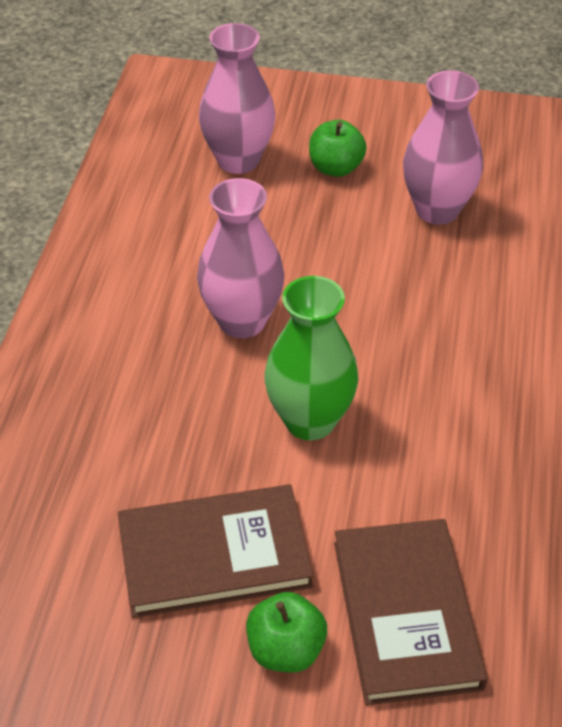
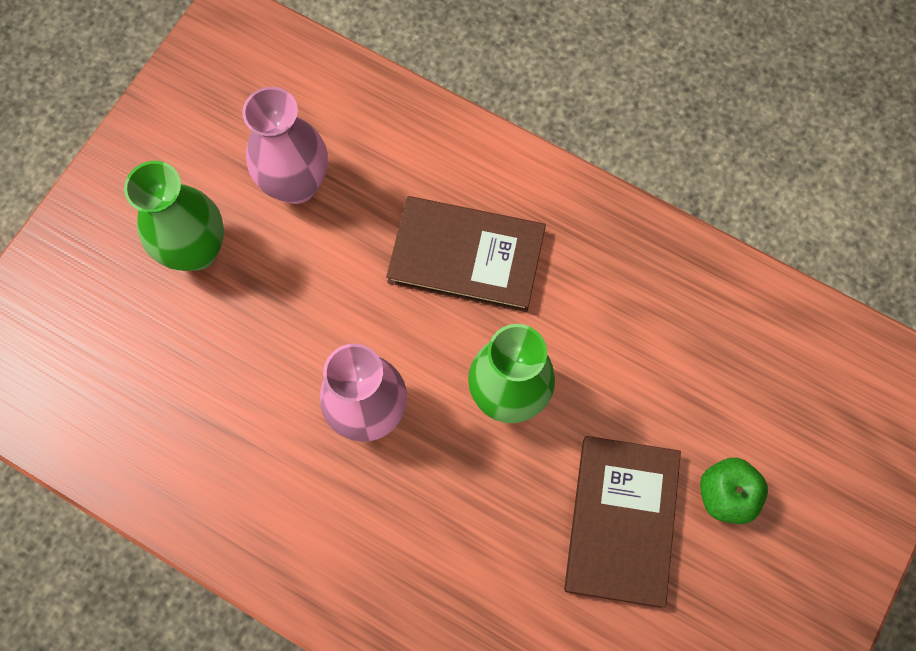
camera: 70 degrees left, 25 degrees up
(238, 160) = (141, 338): pink vase -> none
(336, 168) = (196, 250): green apple -> green vase
(406, 614) = (720, 392): brown book -> brown book (466, 256)

